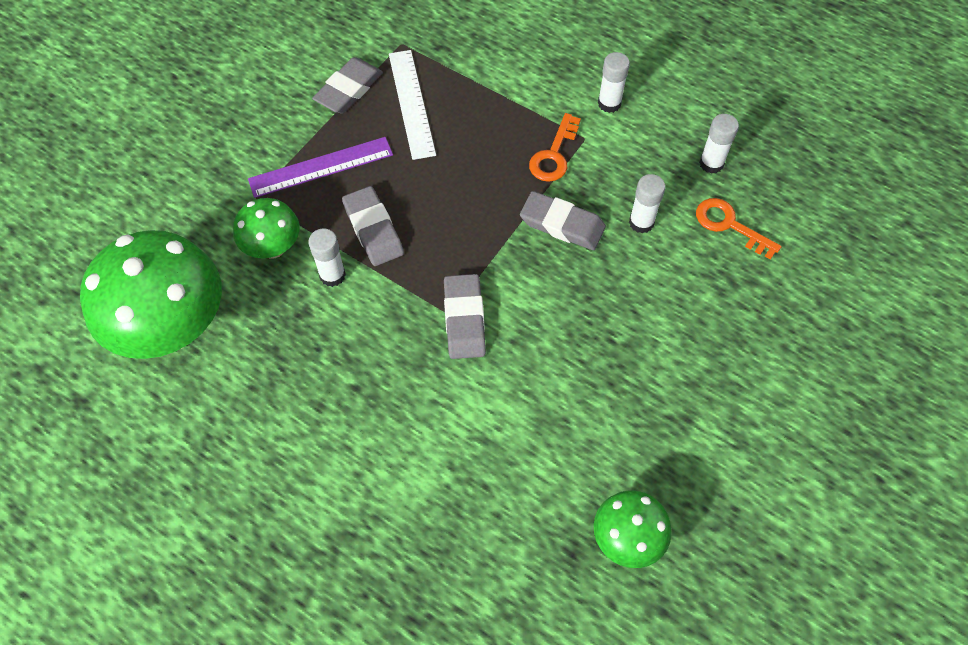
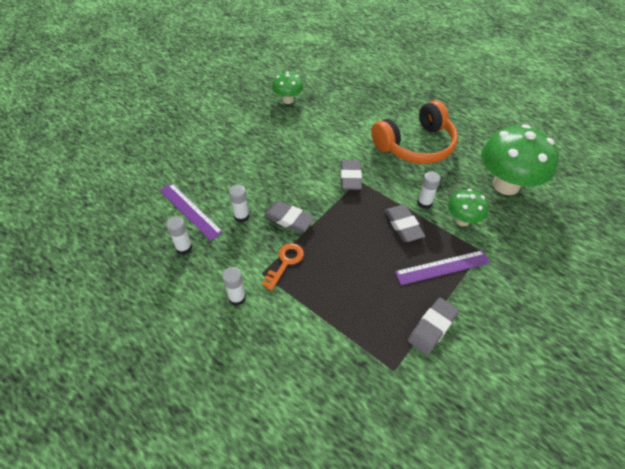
camera: 175 degrees left, 10 degrees down
(331, 414) = (415, 145): none -> orange headphones
(411, 103) = (383, 311): white ruler -> none
(729, 225) = (190, 211): orange key -> purple ruler

